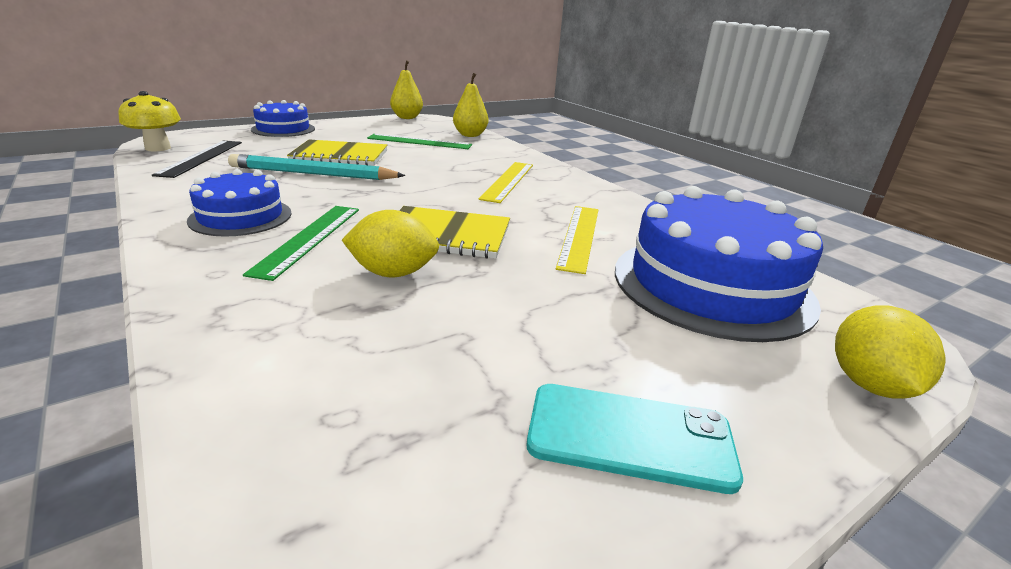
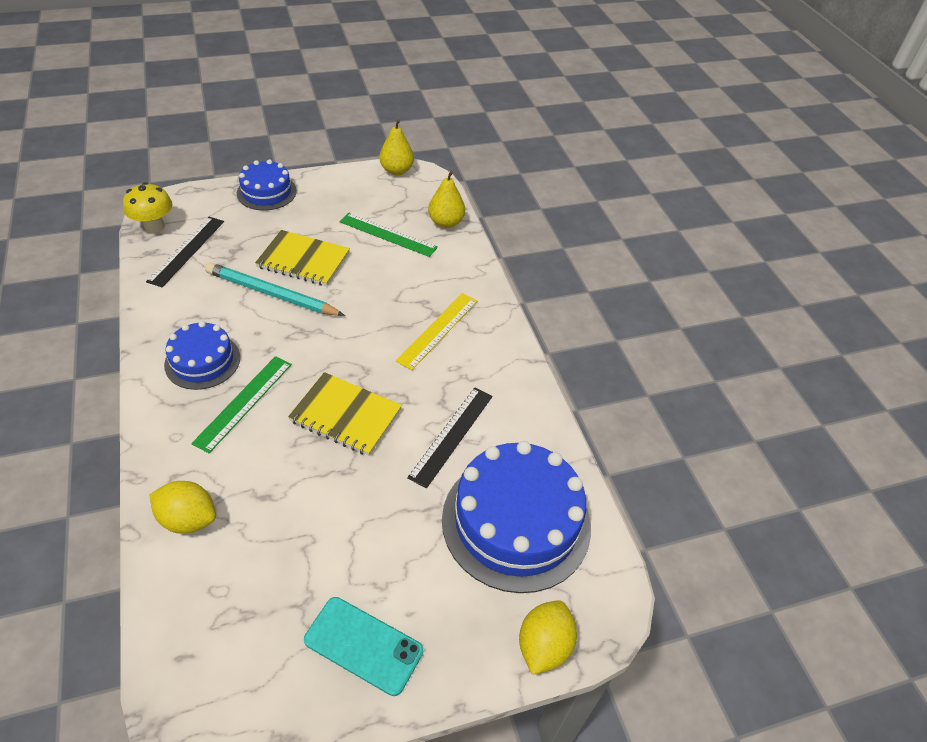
camera: 15 degrees right, 20 degrees up
(393, 273) = (289, 459): yellow lemon -> yellow lemon (188, 519)
(579, 236) = (451, 435): yellow ruler -> black ruler

